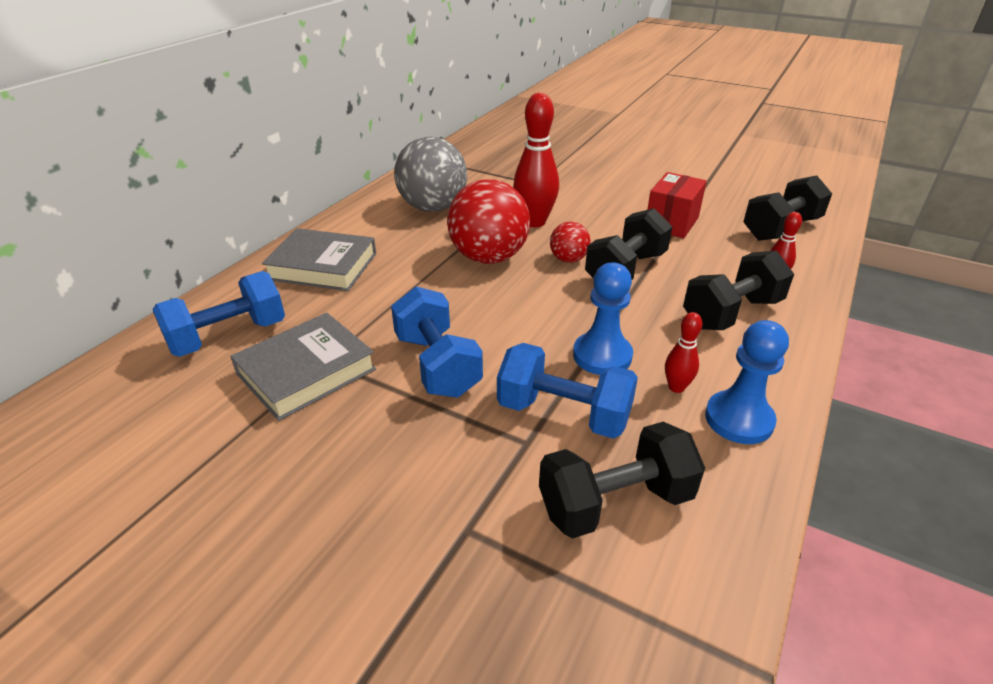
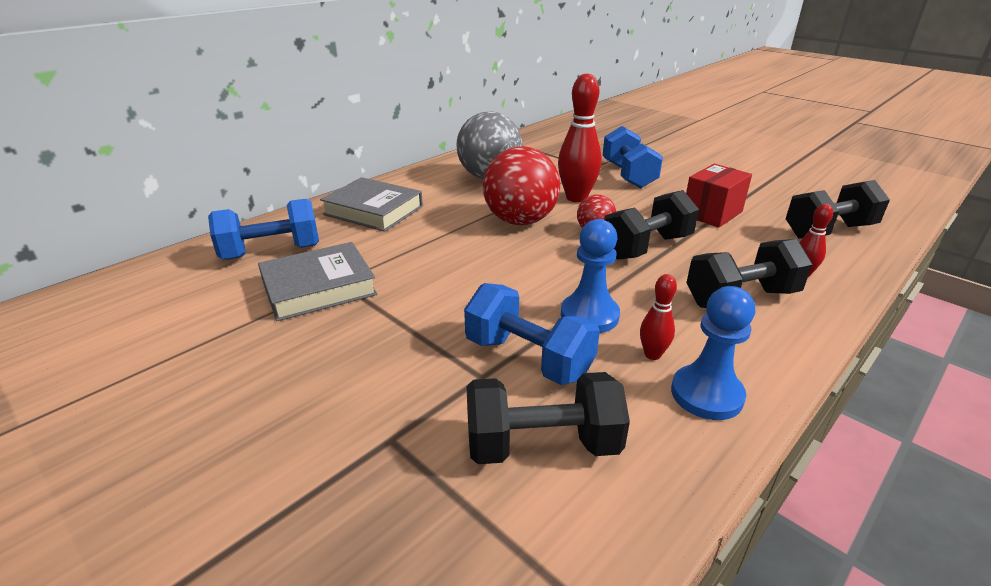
camera: 15 degrees right, 5 degrees down
(437, 365) = (431, 299): blue dumbbell -> blue dumbbell (628, 175)

